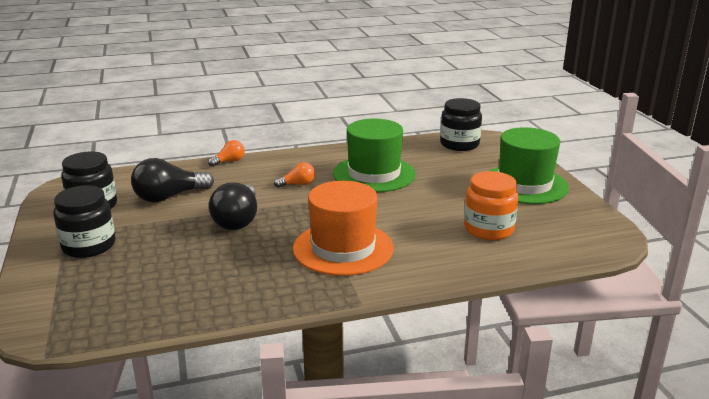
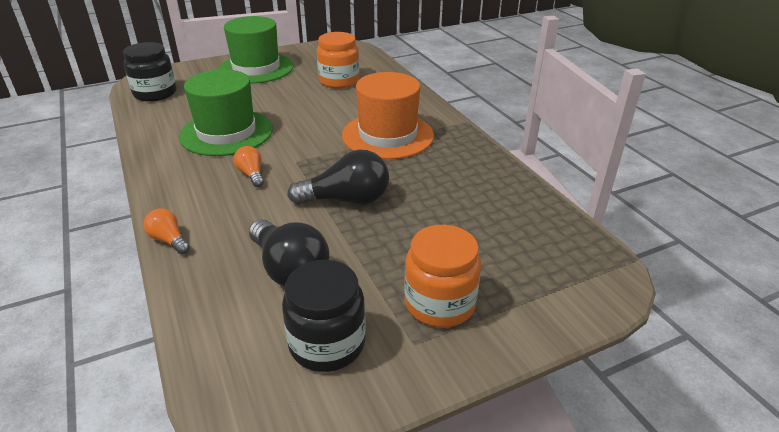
camera: 100 degrees left, 10 degrees up
(89, 246) = (439, 304): black jar -> orange jar

